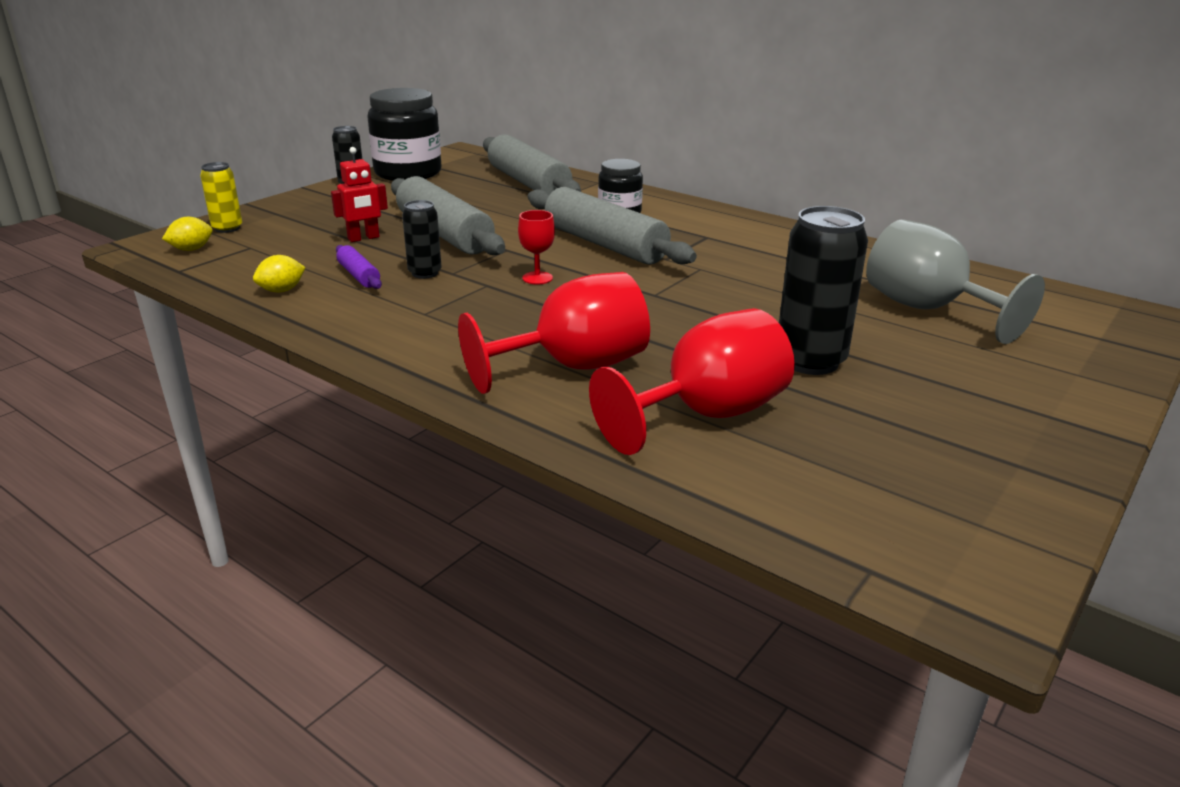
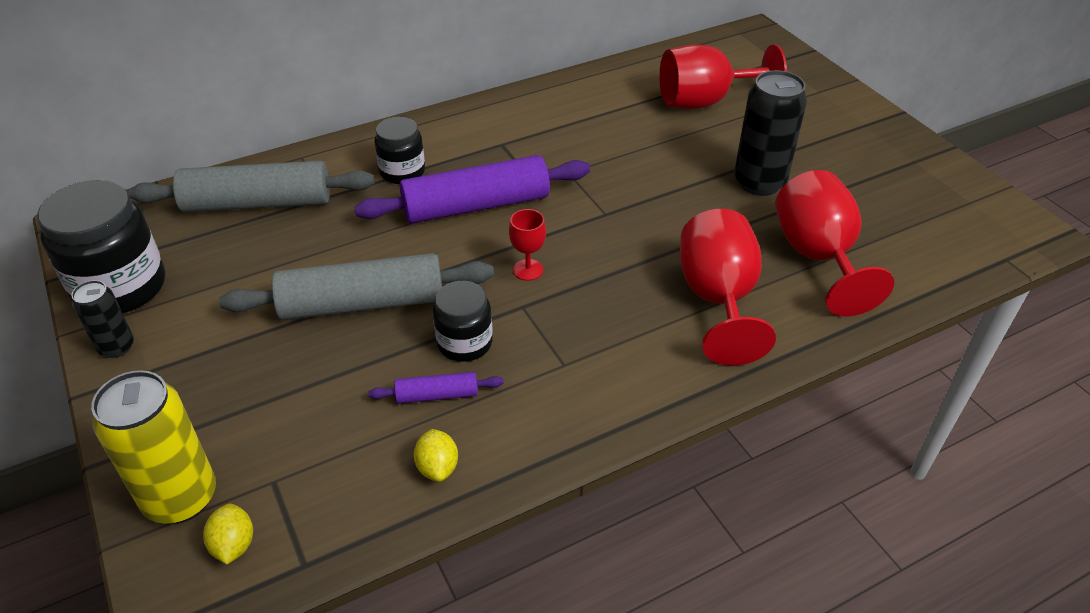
camera: 65 degrees left, 15 degrees up
(227, 228) = (181, 498): yellow can -> yellow can, size x1.76
(363, 238) = (325, 371): red robot -> none
(425, 273) = (464, 343): black can -> black jar
(605, 244) = (476, 205): grey rolling pin -> purple rolling pin
(928, 309) = (705, 102): grey goblet -> red goblet

